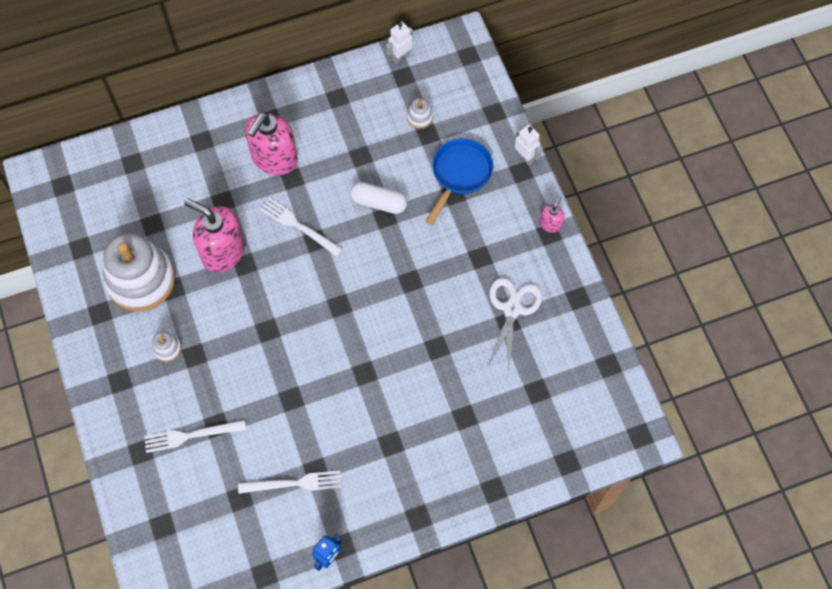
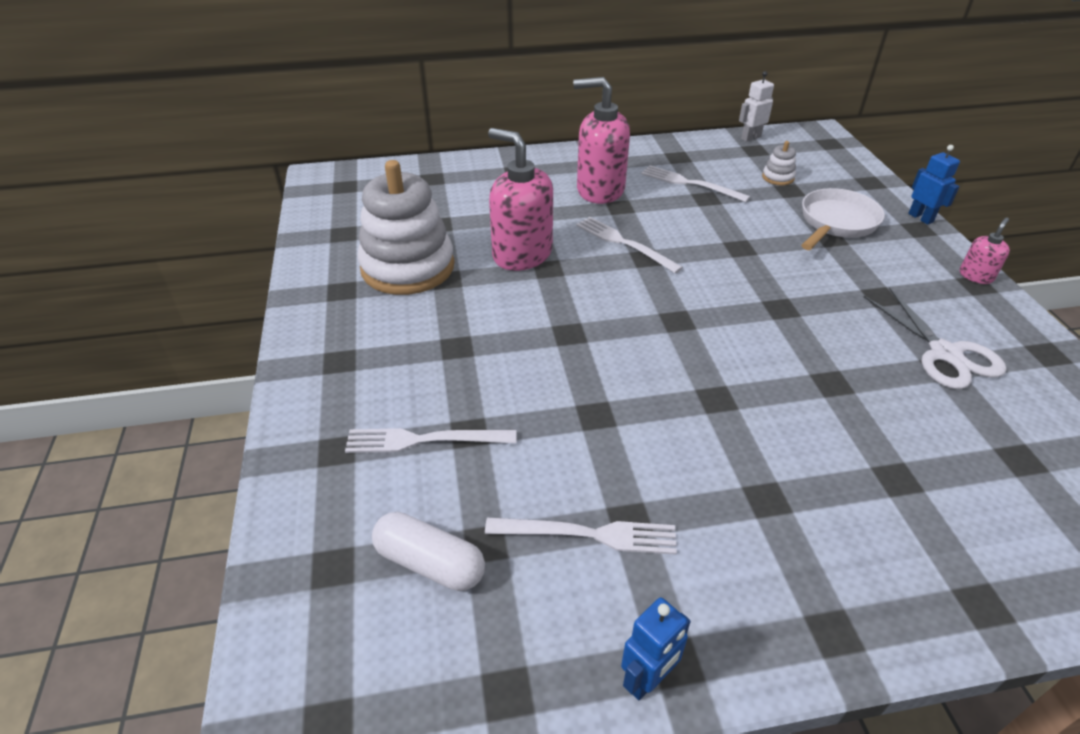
camera: 10 degrees right, 25 degrees down
(167, 348) = (420, 335): white stacking toy -> none
(274, 158) = (600, 190): pink soap dispenser -> pink soap dispenser turned 60 degrees clockwise
(347, 137) = (690, 184): none -> white fork
(379, 202) = (731, 235): white capsule -> white capsule (430, 563)
(460, 174) = (836, 223): blue pan -> white pan
(512, 309) = (945, 354): white scissors -> white scissors turned 135 degrees clockwise
(525, 157) = (921, 218): white robot -> blue robot

